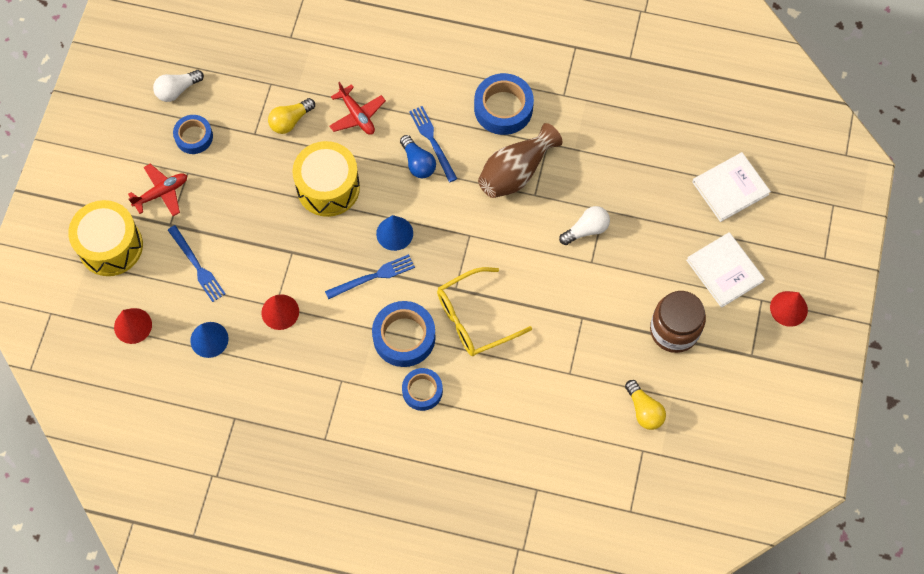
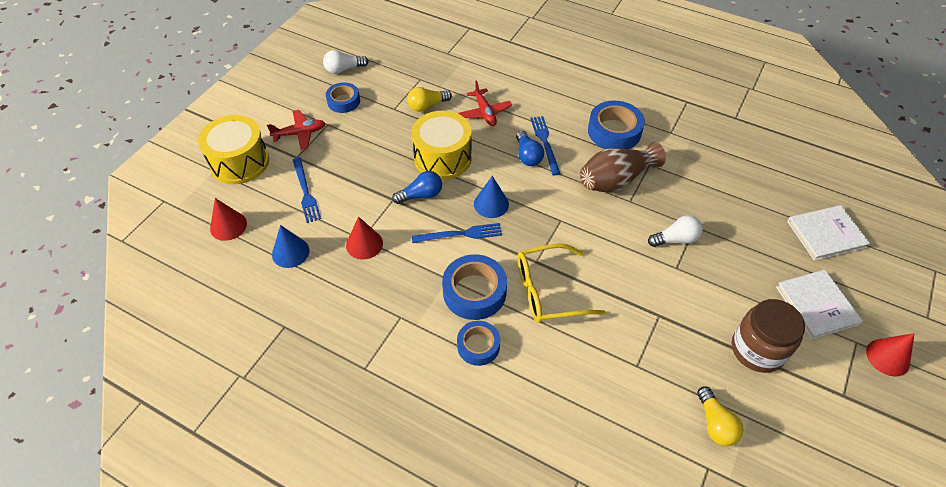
camera: 15 degrees right, 15 degrees down
(319, 240) = (421, 195): none -> blue light bulb

